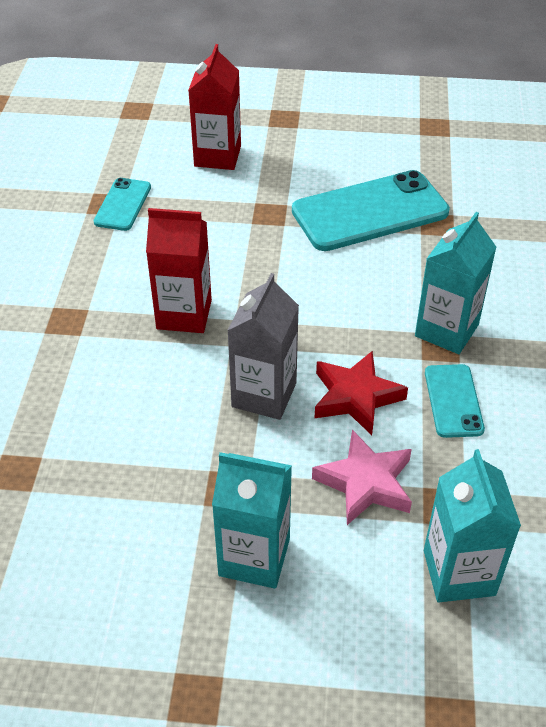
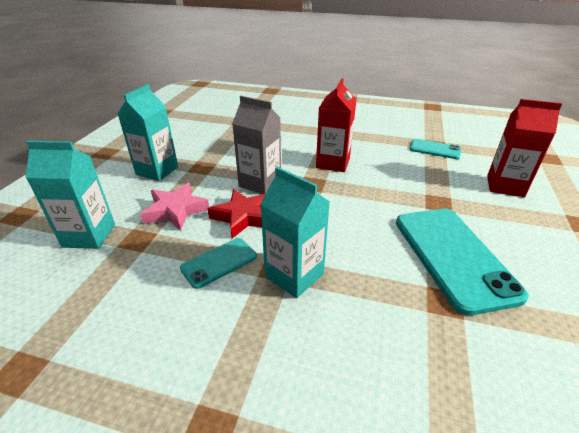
camera: 100 degrees right, 10 degrees down
(453, 401) = (219, 262): turquoise phone -> turquoise phone turned 45 degrees counterclockwise

